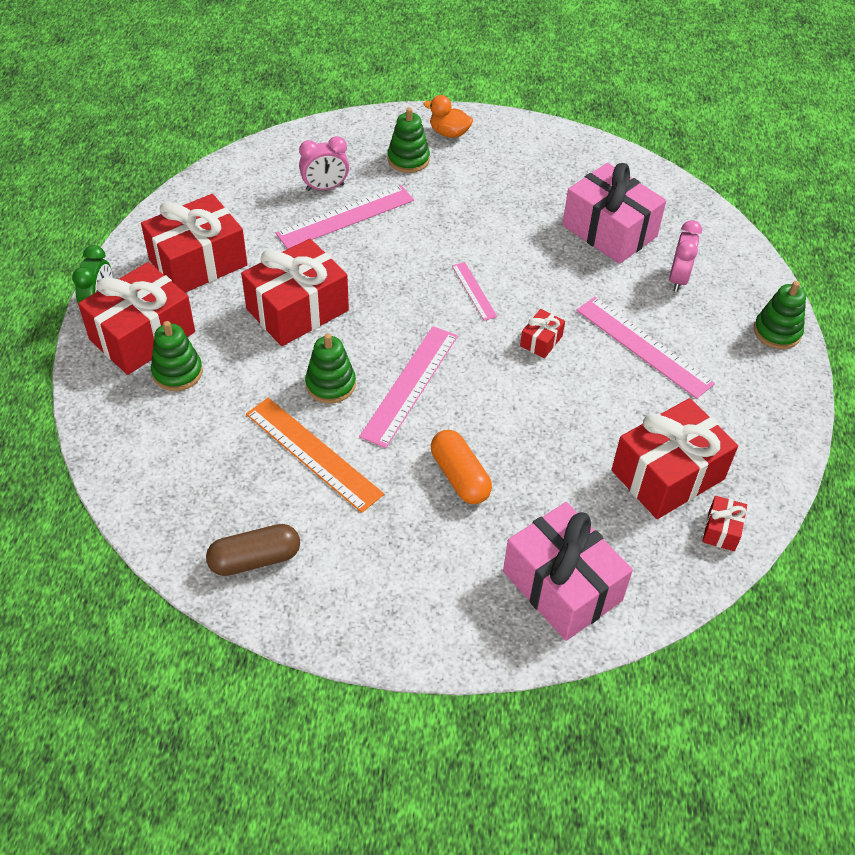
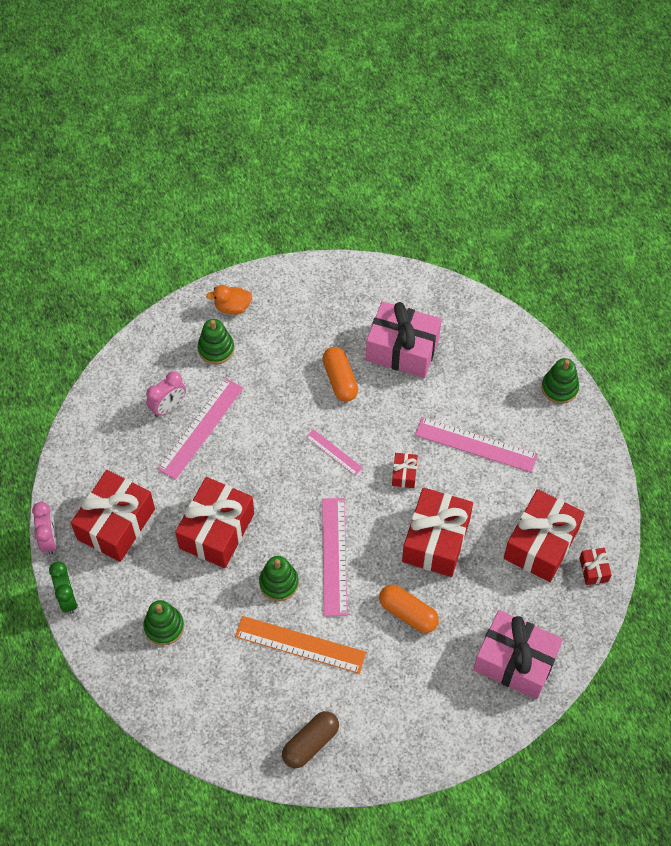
camera: 25 degrees left, 10 degrees up
(142, 336) = (118, 609): red gift -> red gift (436, 540)
(522, 231) = (340, 380): none -> orange capsule
(678, 279) = (472, 372): pink clock -> pink clock (49, 539)

